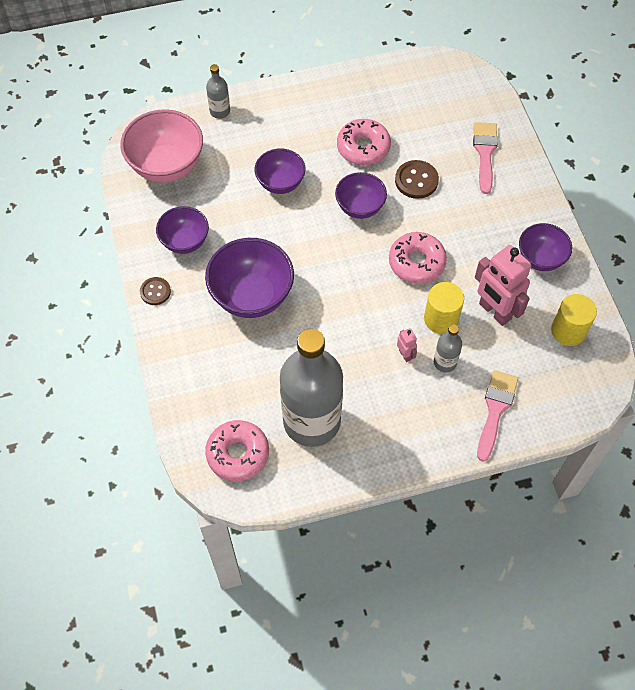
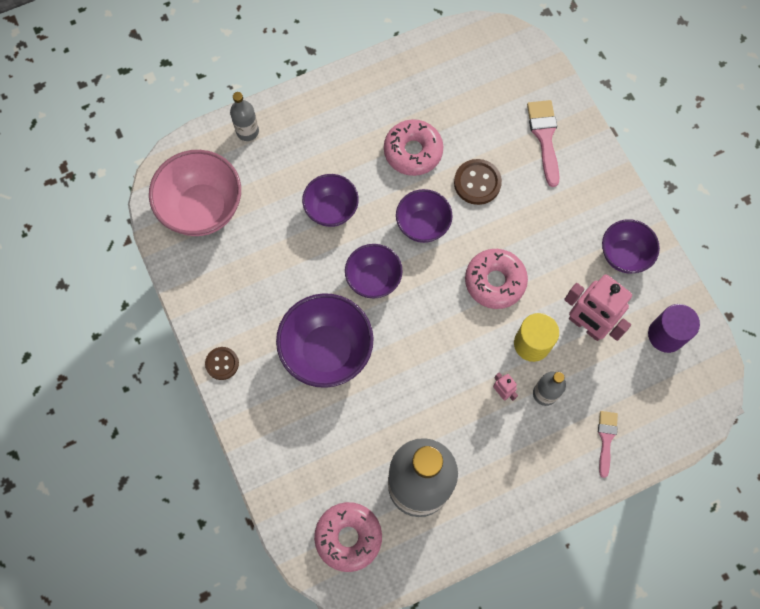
camera: 10 degrees left, 10 degrees up
(185, 241) = (242, 298): purple bowl -> purple bowl (373, 279)
(495, 410) = (606, 439): pink brush -> pink brush, size x0.64
(568, 331) = (666, 335): yellow cylinder -> purple cylinder

